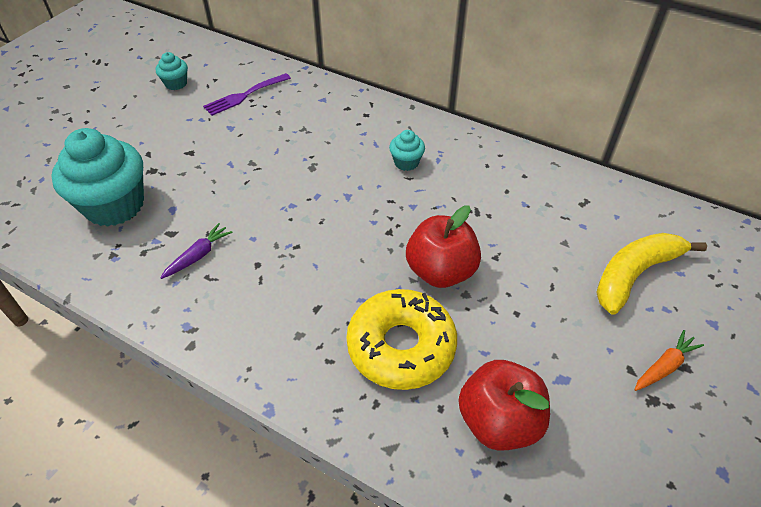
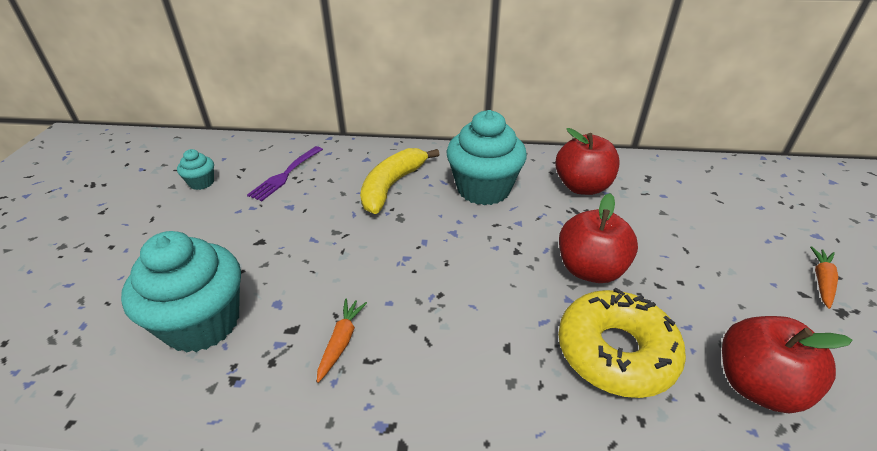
camera: 25 degrees left, 10 degrees down
(198, 255) = (341, 341): purple carrot -> orange carrot
(406, 162) = (483, 189): turquoise cupcake -> turquoise cupcake, size x2.20
(505, 190) = (582, 187): none -> red apple
(634, 274) = (733, 219): yellow banana -> yellow banana (392, 186)

